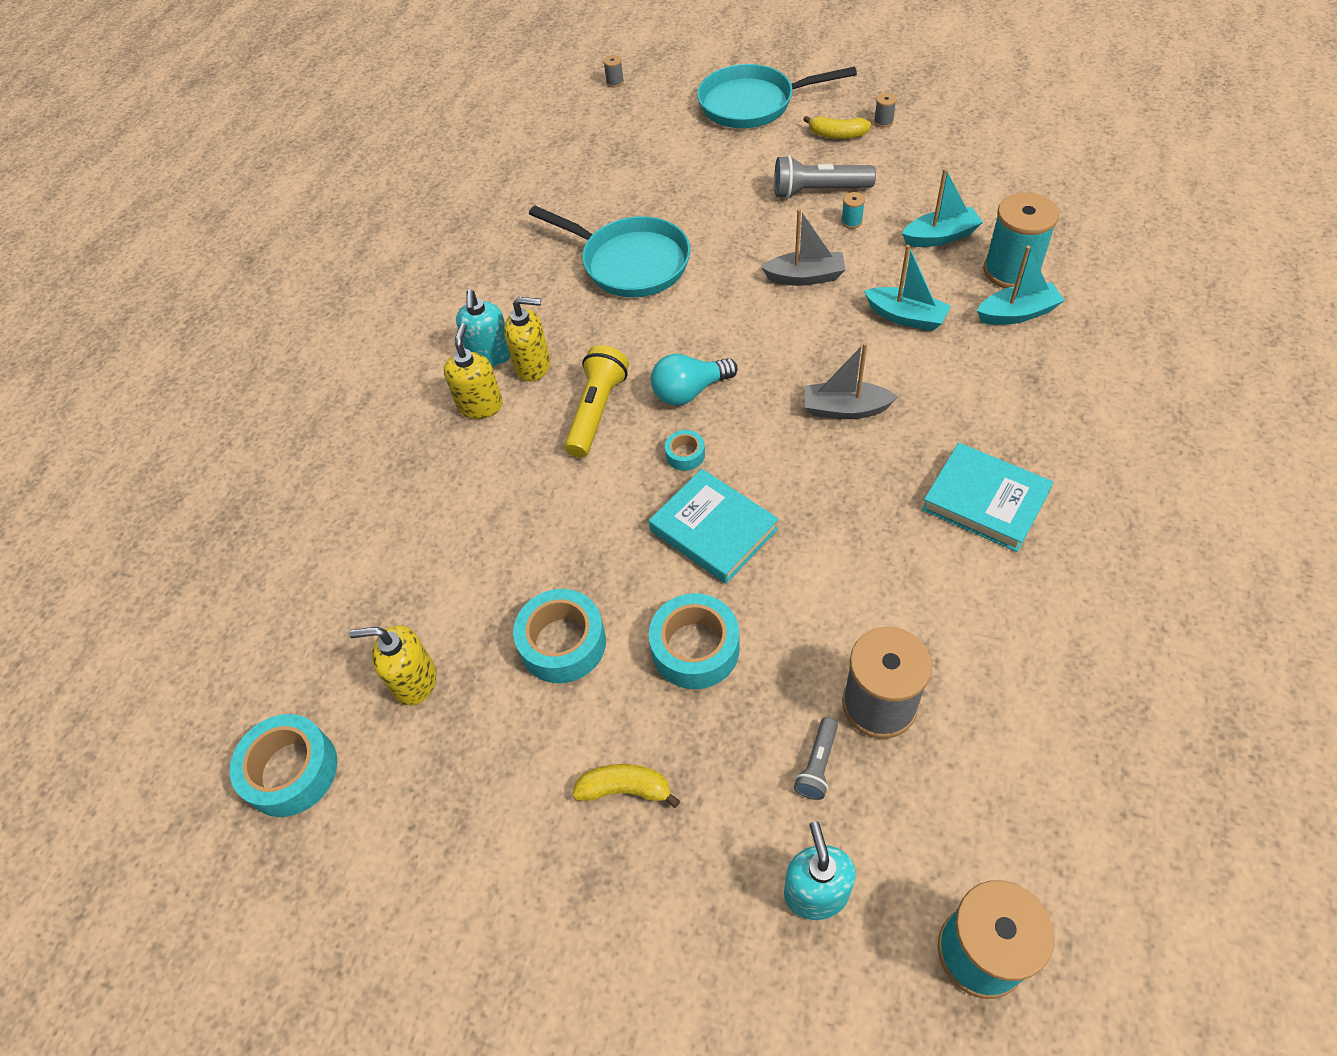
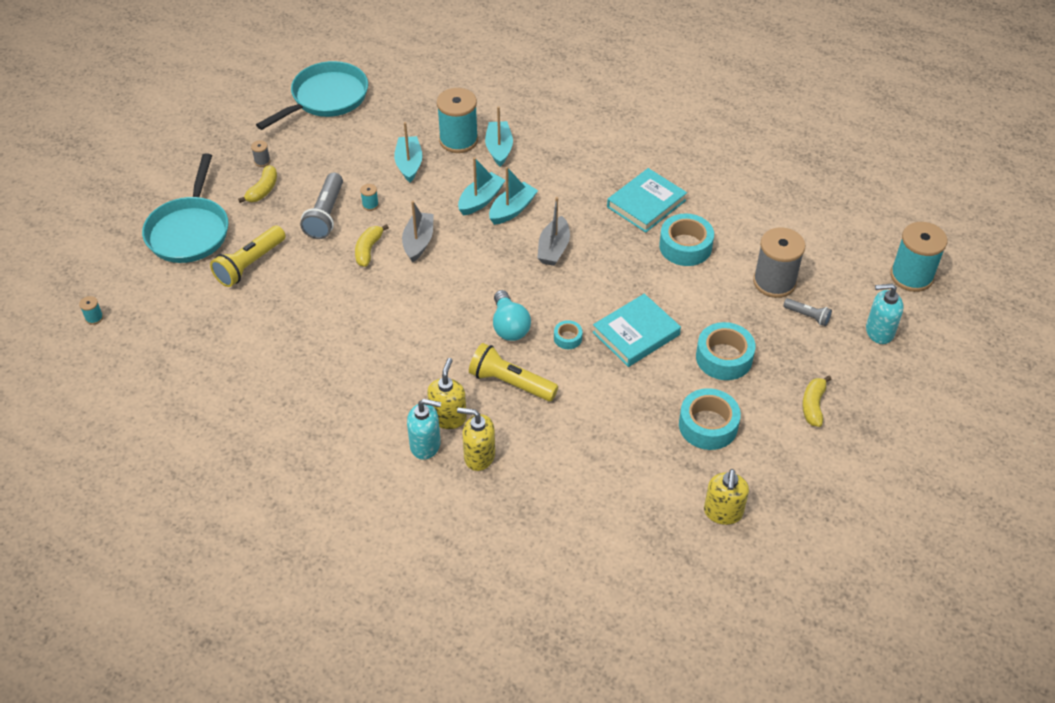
camera: 85 degrees left, 5 degrees down
(291, 771) = (781, 589): turquoise tape -> turquoise tape (685, 246)
(615, 82) = (94, 318): grey spool -> turquoise spool
(630, 263) = (355, 341): turquoise pan -> turquoise pan (326, 98)
(719, 157) = (250, 264): none -> yellow flashlight
(775, 239) = (368, 250): none -> yellow banana
(902, 352) = (512, 210): none -> turquoise boat

